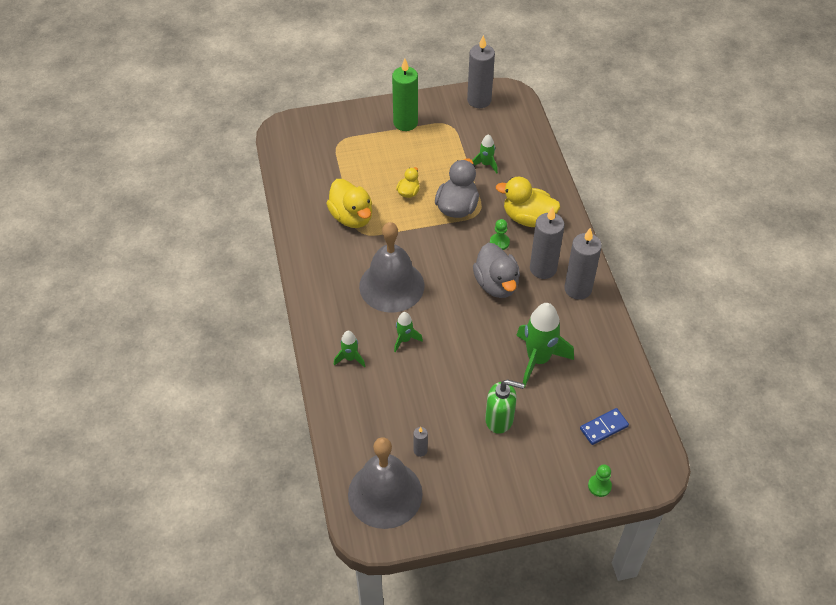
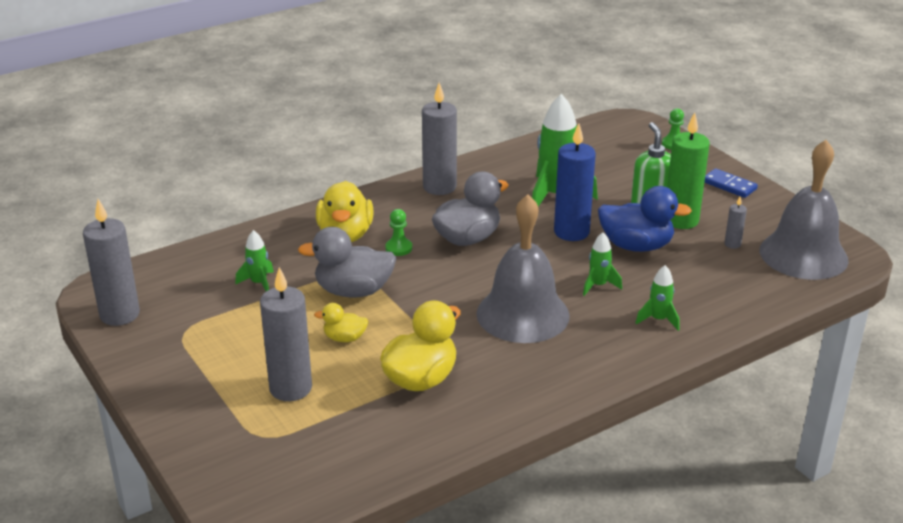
camera: 110 degrees left, 20 degrees down
(405, 123) = (192, 375): green candle -> green candle (681, 220)
(444, 384) = (636, 246): none -> blue duck
(480, 350) = (571, 232): none -> blue candle
(543, 268) = (423, 212): grey candle -> grey candle (290, 388)
(604, 427) = (607, 150): blue domino -> blue domino (729, 185)

